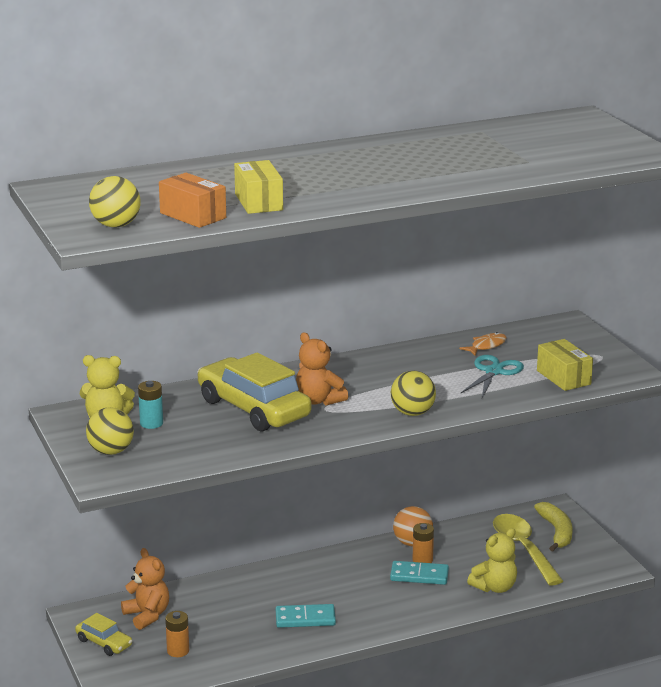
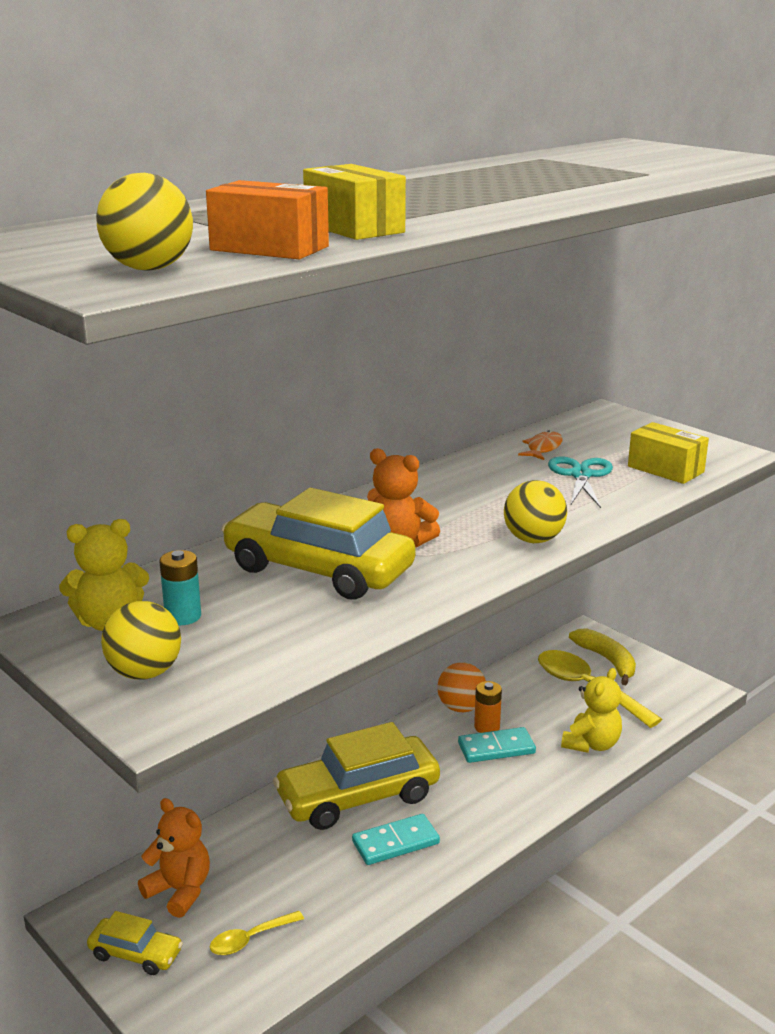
camera: 20 degrees left, 0 degrees up
(178, 651) = (250, 939): orange battery -> yellow spoon
(297, 586) = (358, 796): none -> yellow car

